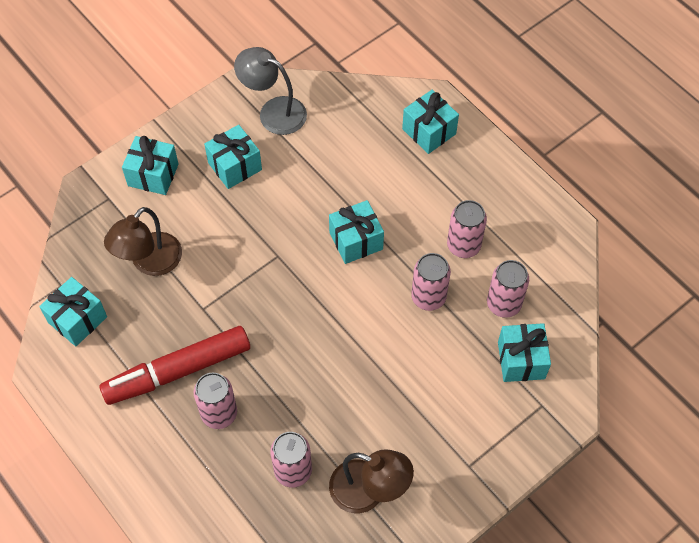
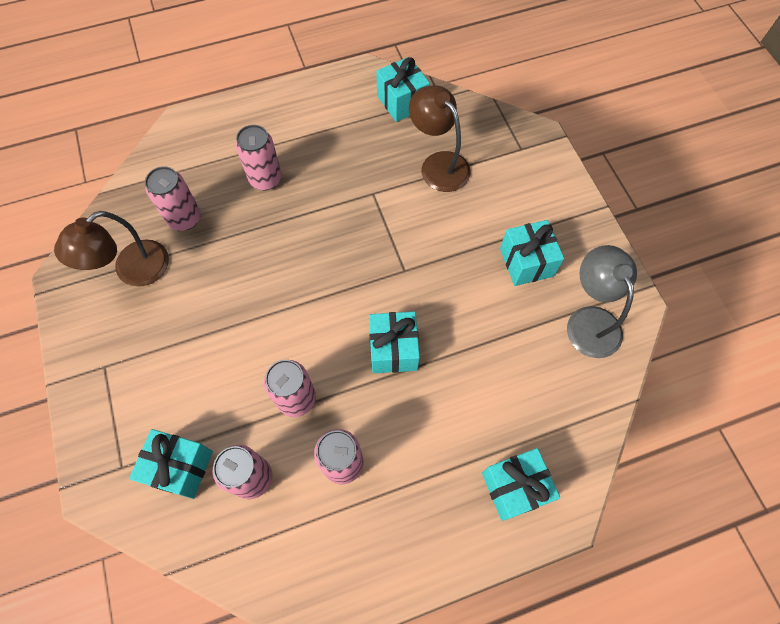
camera: 110 degrees right, 5 degrees up
(153, 175) = (537, 189): turquoise gift -> none
(178, 371) = (320, 160): red marker -> none
(273, 111) = (589, 320): grey lamp -> grey lamp turned 60 degrees counterclockwise

